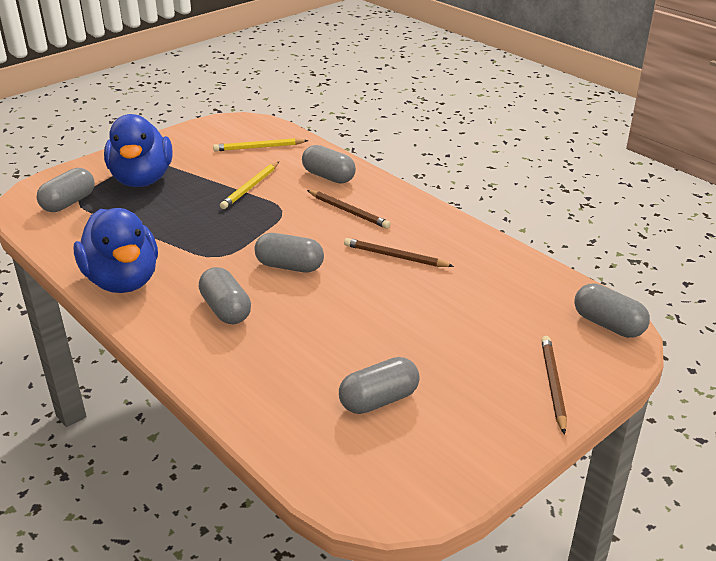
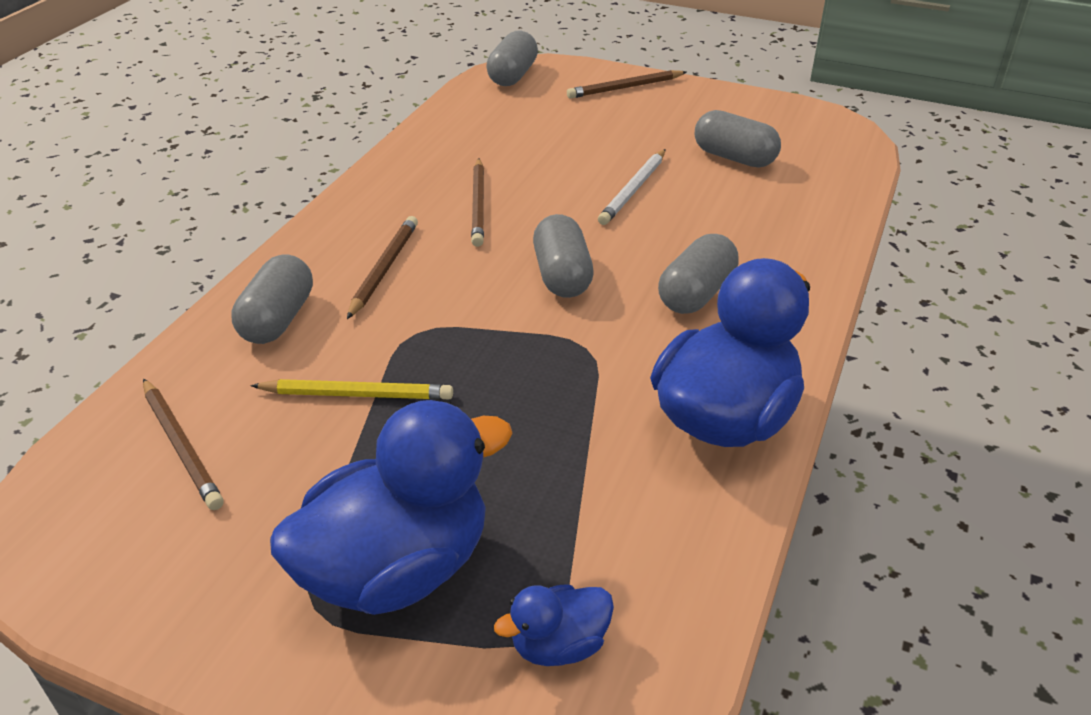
camera: 115 degrees left, 5 degrees up
(69, 203) = (559, 645): grey capsule -> blue duck
(259, 147) = (181, 446): yellow pencil -> brown pencil
(367, 327) = (633, 190): none -> white pencil

